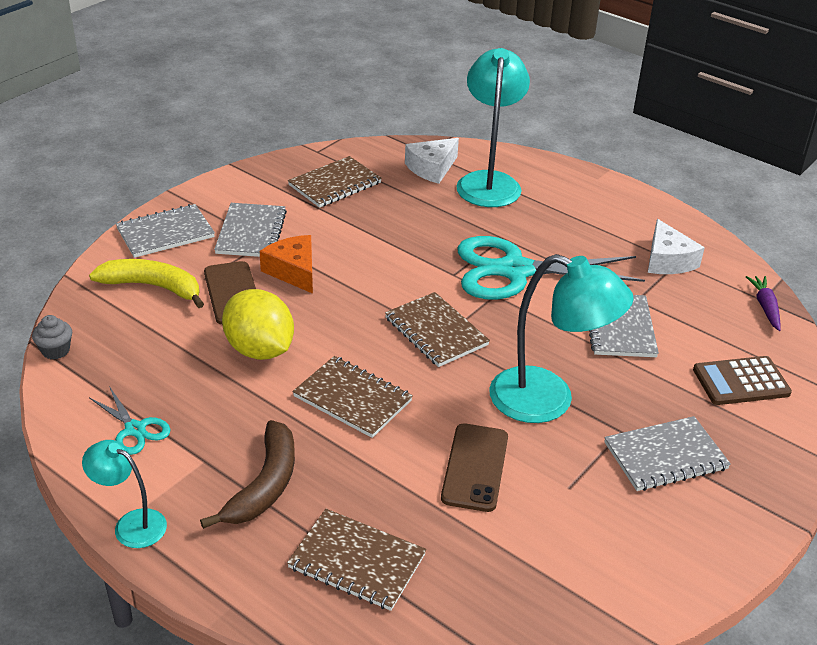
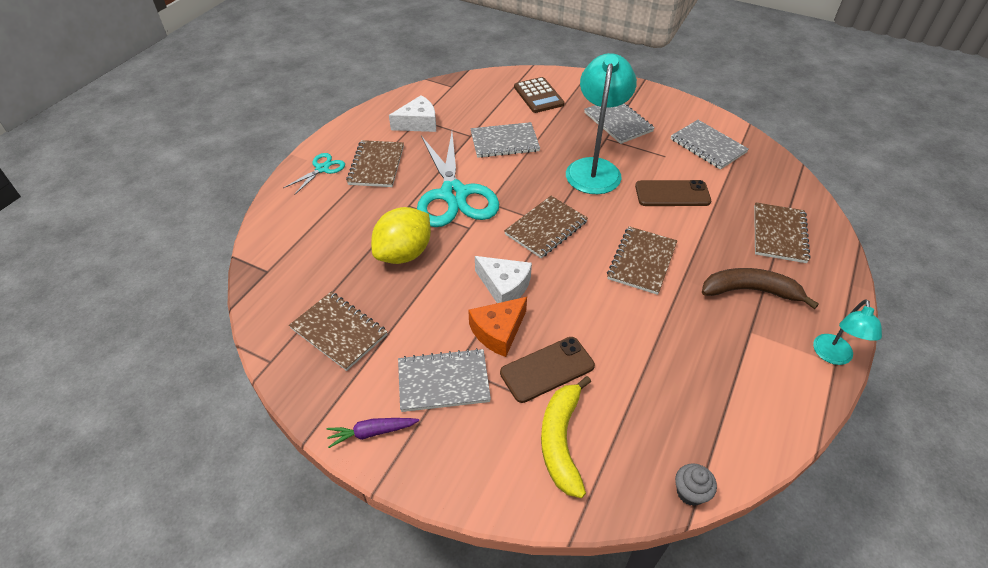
camera: 100 degrees left, 10 degrees up
(135, 429) = (747, 387): turquoise scissors -> turquoise scissors (322, 169)
(165, 233) = (464, 462): grey notebook -> grey notebook (707, 146)
(259, 350) = (614, 329): yellow lemon -> yellow lemon (404, 253)
(432, 168) = (299, 262): white cheese -> white cheese (504, 286)
(489, 182) = (320, 221): turquoise lamp -> none
(580, 222) = (376, 165): none -> brown notebook
(765, 307) = (459, 85): purple carrot -> purple carrot (371, 432)

